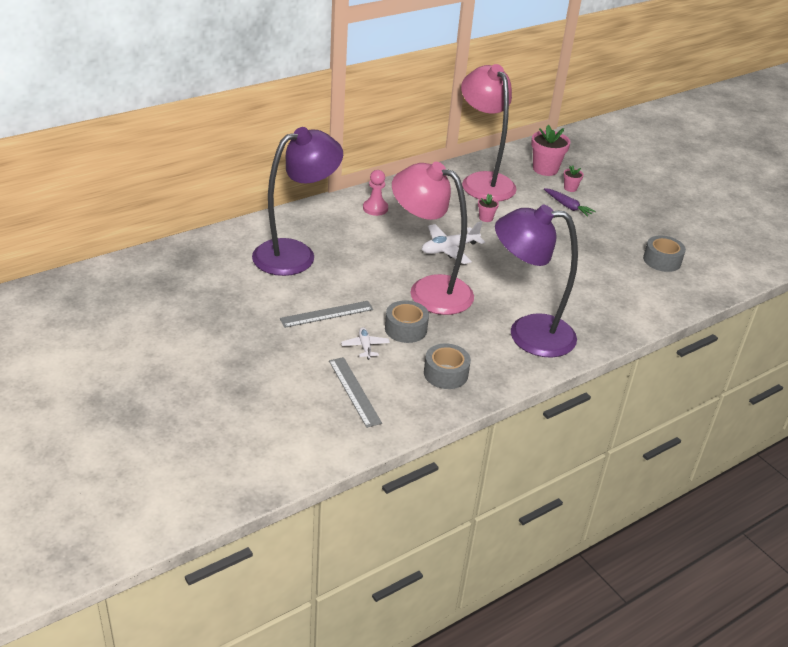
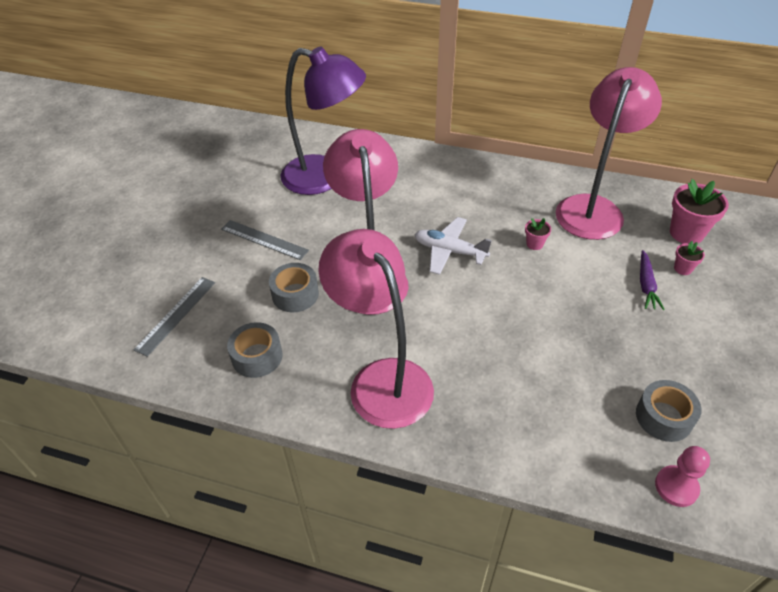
camera: 55 degrees right, 10 degrees up
(365, 346) = (243, 286): white plane -> none
(375, 208) = (448, 177): pink pawn -> pink pawn (676, 487)
(527, 334) = (382, 379): purple lamp -> pink lamp

